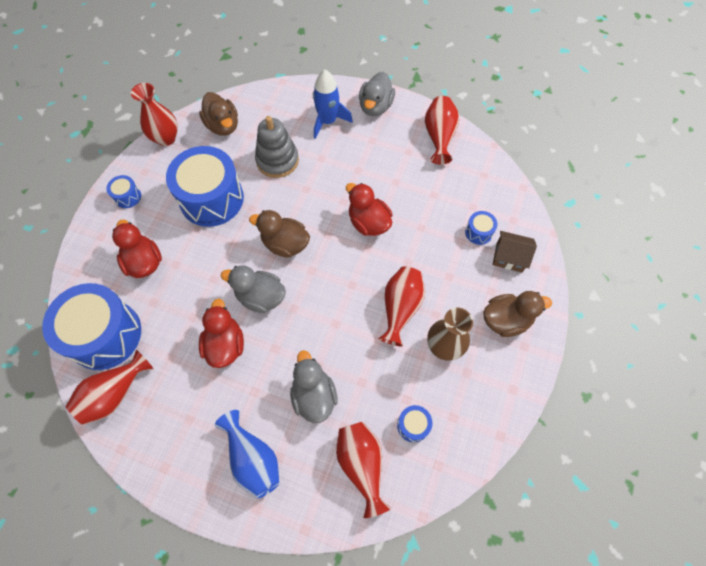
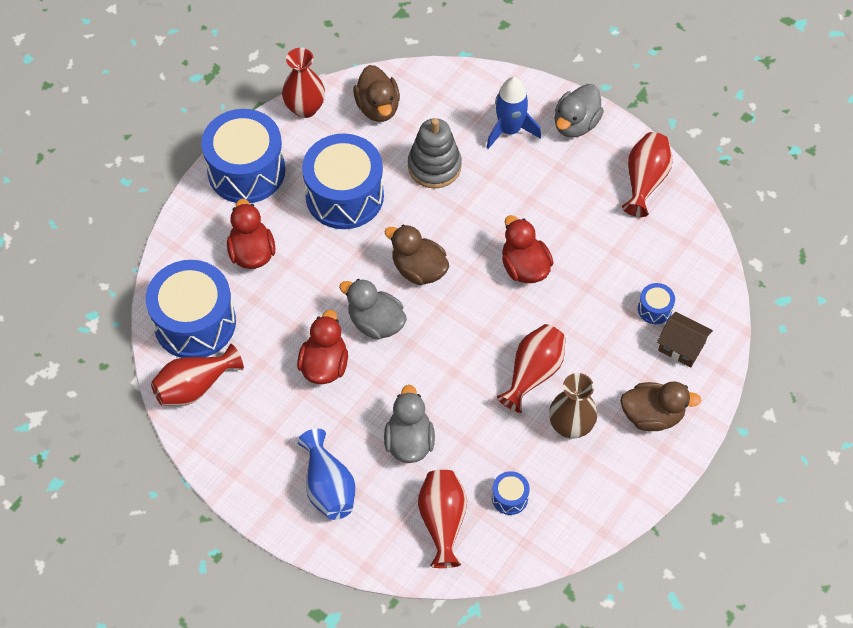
camera: 15 degrees right, 5 degrees down
(127, 196) = (246, 171): blue drum -> blue drum, size x2.37

